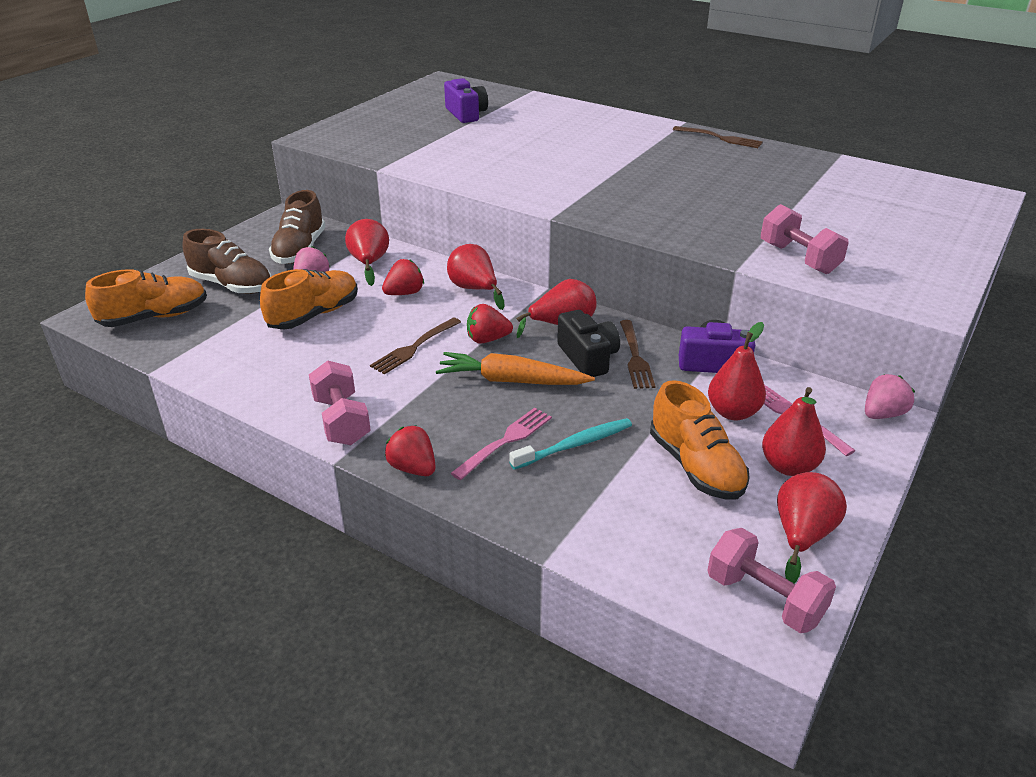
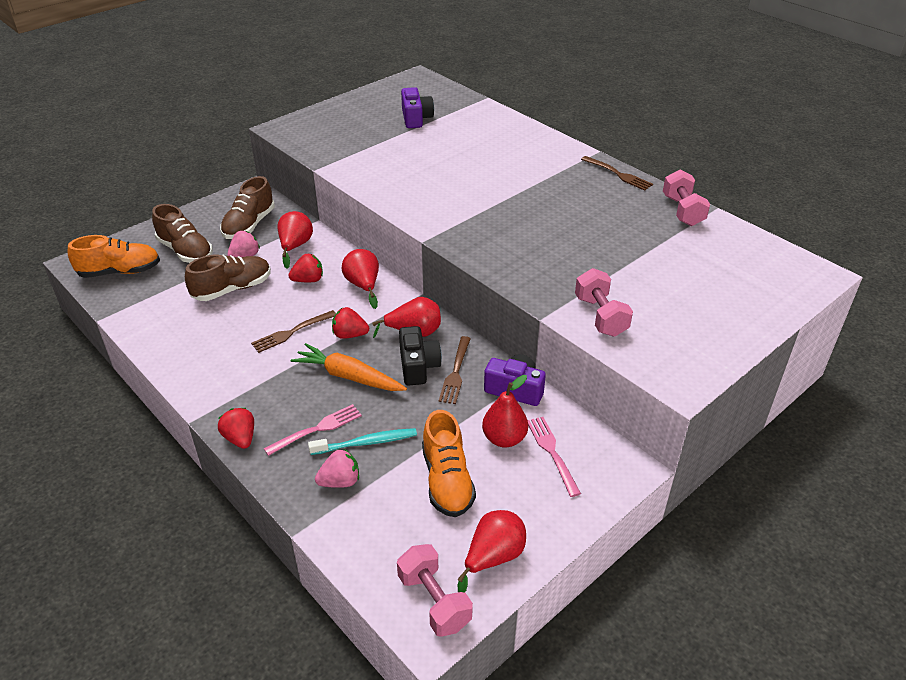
camera: 15 degrees right, 5 degrees up
(314, 315) = (232, 289): orange shoe -> brown shoe
(342, 421) = (209, 388): pink dumbbell -> pink dumbbell (682, 211)
(788, 466) = (519, 496): red pear -> none
(882, 414) = (626, 465): pink strawberry -> pink strawberry (340, 481)

